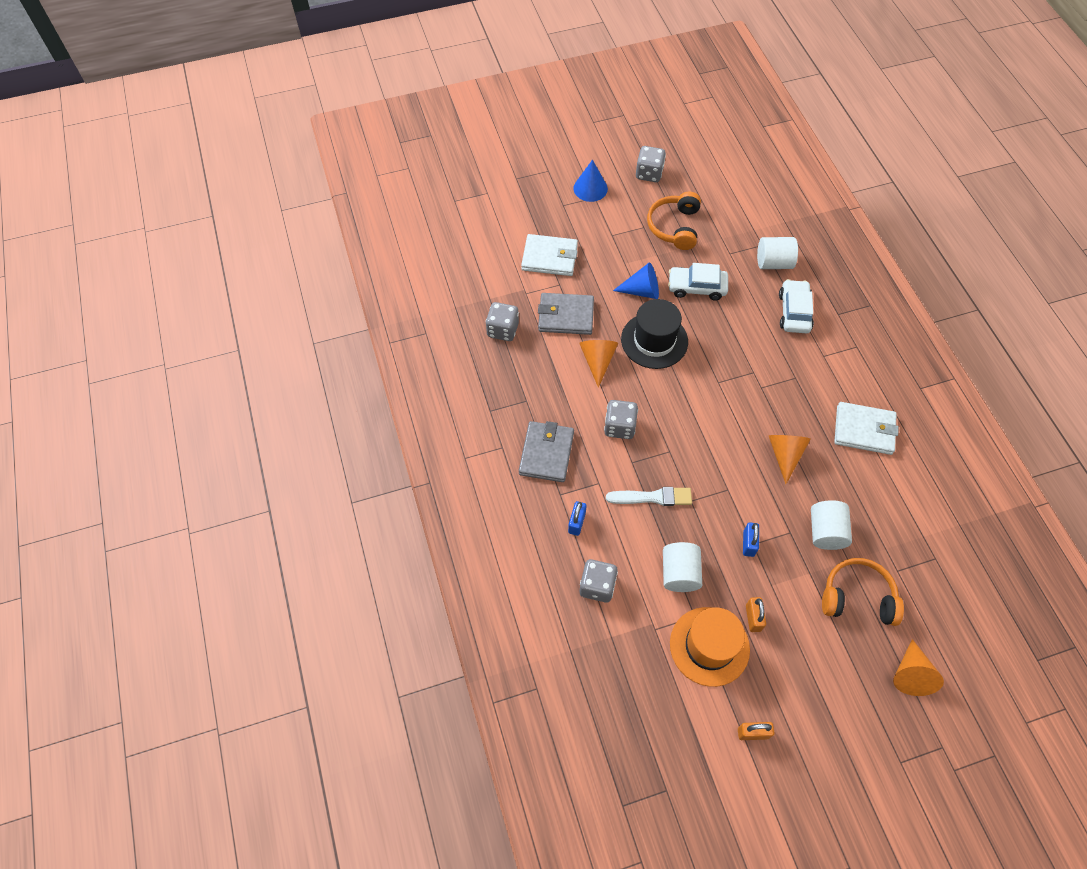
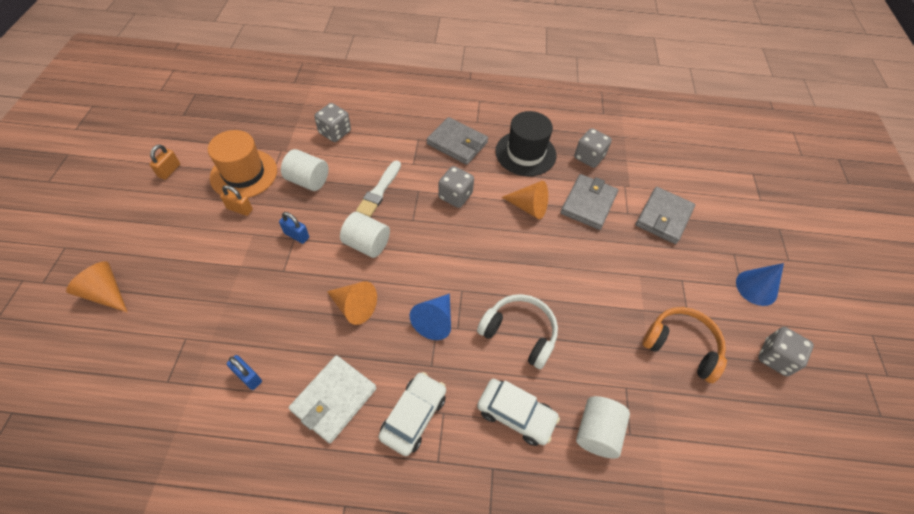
camera: 110 degrees right, 5 degrees down
(549, 257) = (663, 217): white wallet -> grey wallet
(576, 522) = (389, 139): blue padlock -> blue padlock (248, 377)
(642, 291) = (598, 275): blue cone -> blue cone (435, 321)
(654, 340) = (533, 259): black hat -> black hat (525, 153)
(696, 287) = (586, 327): white car -> white car (413, 416)
(730, 329) = (519, 333): none -> white headphones
(826, 532) = (263, 299): white cylinder -> white cylinder (367, 244)
(857, 597) = (193, 290): orange headphones -> none

